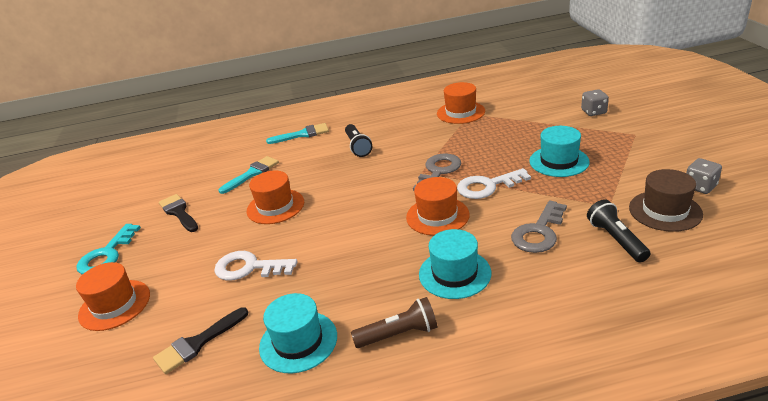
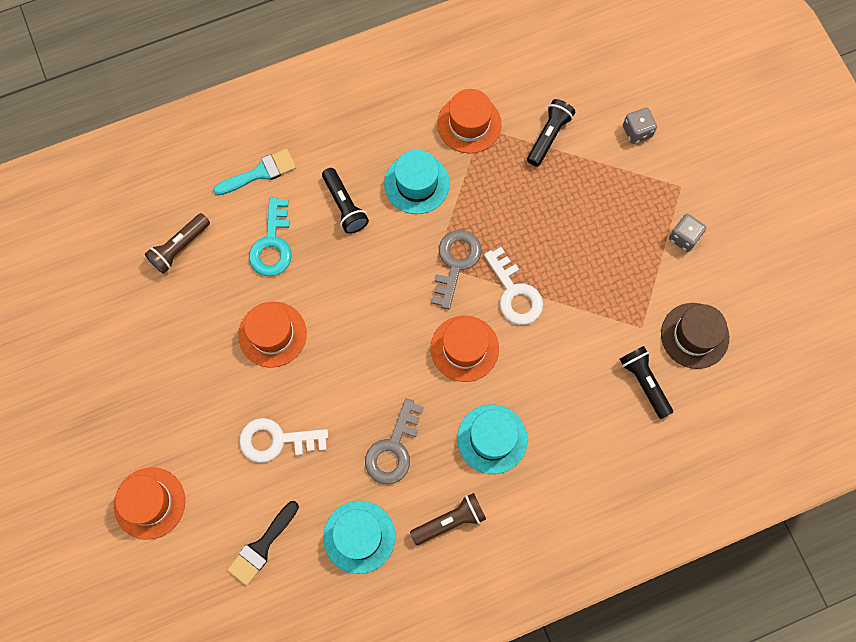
camera: 15 degrees left, 40 degrees up
(107, 255) = (98, 427): turquoise key -> turquoise key (272, 244)
(179, 212) = (152, 347): black brush -> none
(229, 165) = (179, 247): none -> brown flashlight
(252, 173) = (219, 266): turquoise brush -> none
(487, 186) = (514, 293): white key -> white key turned 90 degrees counterclockwise
(521, 115) = (548, 136): none -> black flashlight
(539, 232) = (571, 373): grey key -> grey key (393, 449)
(559, 161) = (593, 243): turquoise hat -> turquoise hat (416, 184)
(700, 186) = (734, 293): grey dice -> grey dice (684, 237)

